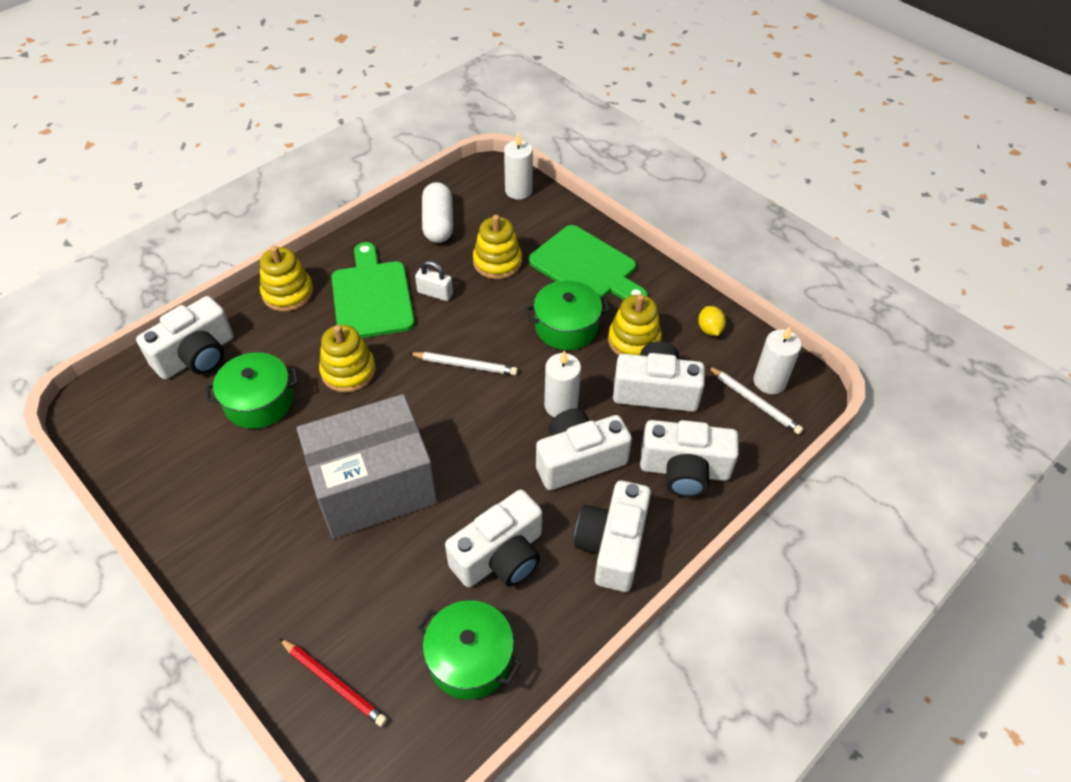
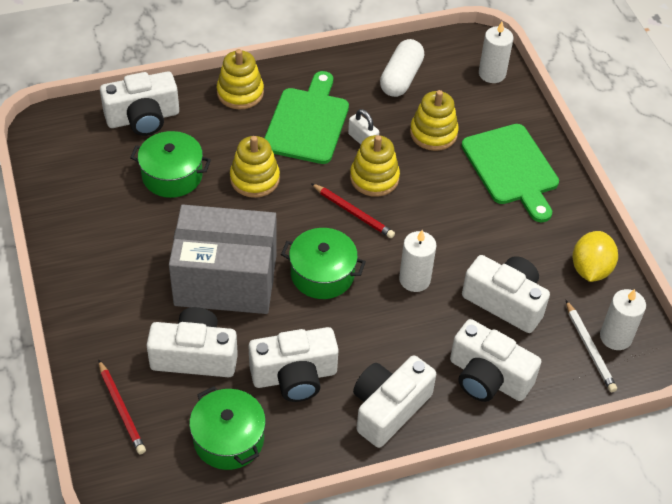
camera: 25 degrees right, 0 degrees up
(465, 365) = (353, 213): white pencil -> red pencil
(566, 327) = (460, 215): green pot -> green pot (322, 274)
(578, 460) = (402, 330): white camera -> white camera (195, 356)
(634, 341) = (513, 251): yellow stacking toy -> yellow stacking toy (374, 178)
(709, 329) = (590, 269): yellow lemon -> yellow lemon, size x1.68

